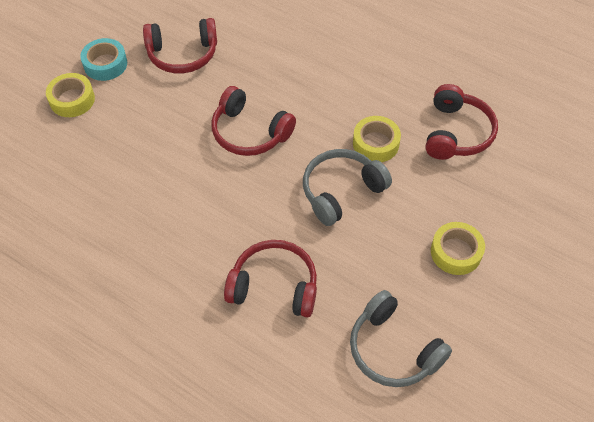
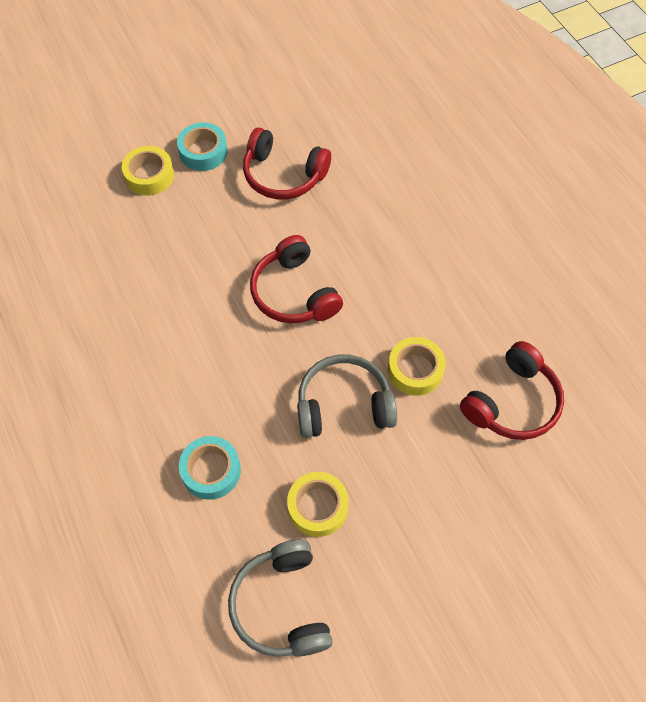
camera: 30 degrees right, 5 degrees up
(274, 286) = (211, 471): red headphones -> turquoise tape
(456, 252) = (418, 537): yellow tape -> yellow tape (318, 507)

